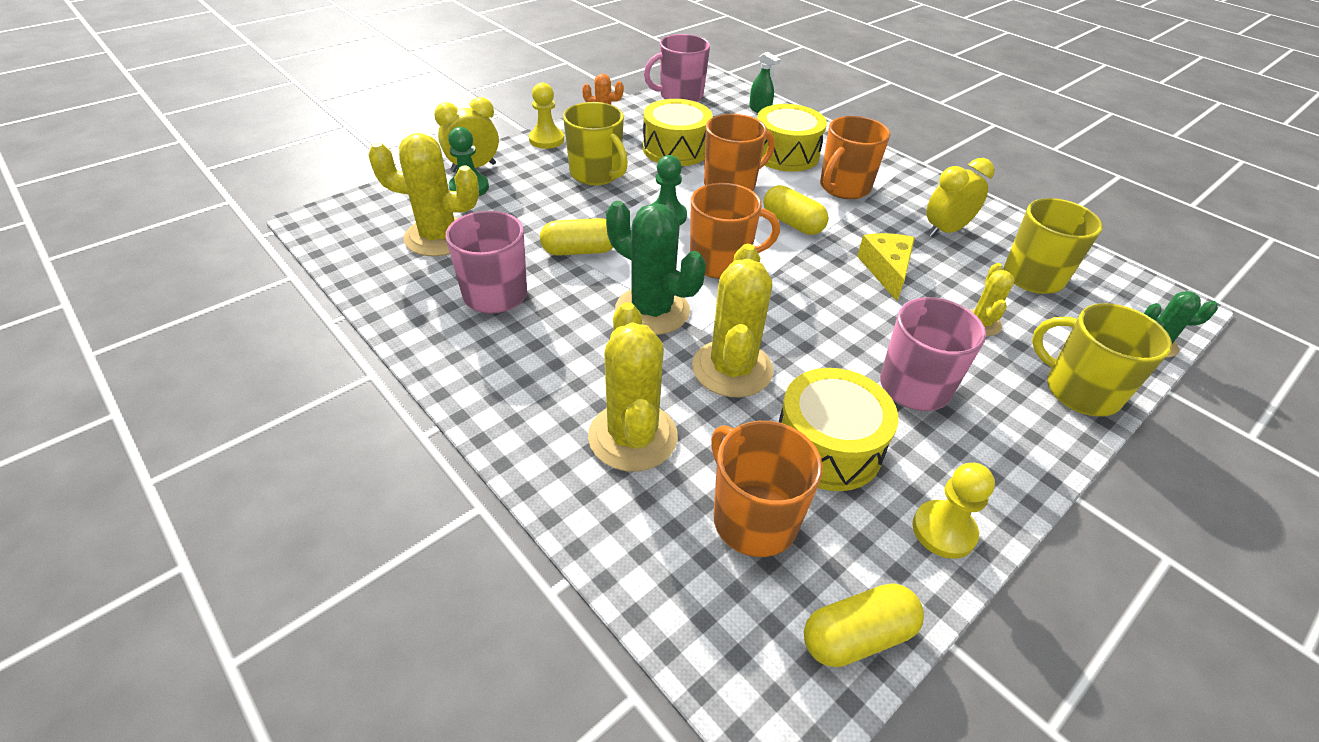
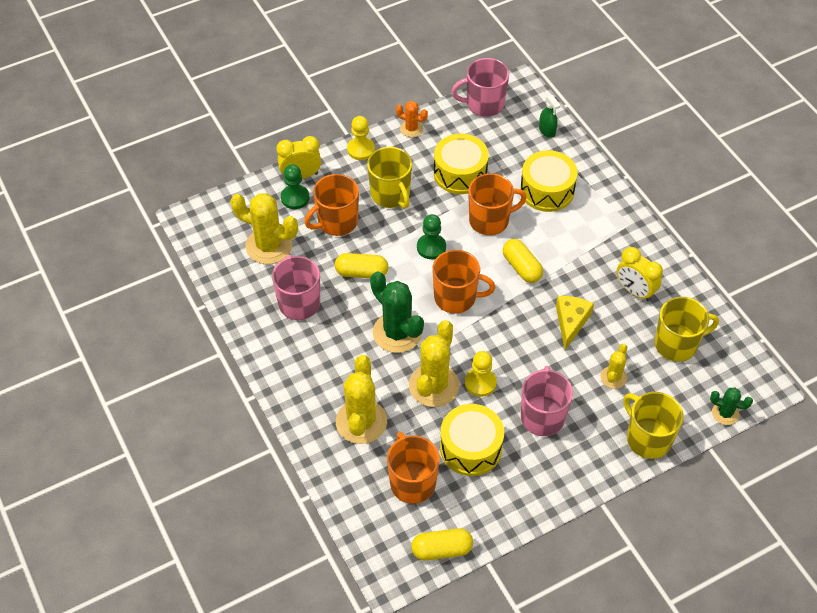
camera: 15 degrees right, 10 degrees up
(844, 188) = (578, 235): orange mug -> orange mug (337, 222)
(943, 531) = (513, 508): yellow pawn -> yellow pawn (480, 383)
(945, 230) = (635, 291): yellow clock -> yellow clock turned 120 degrees counterclockwise

